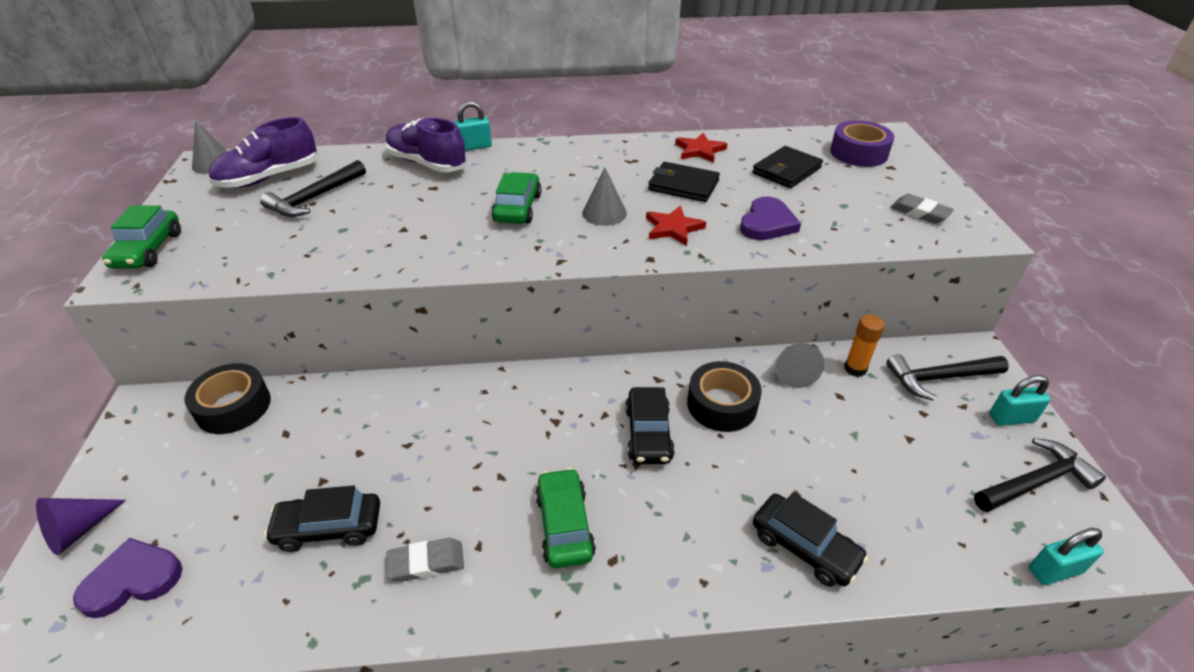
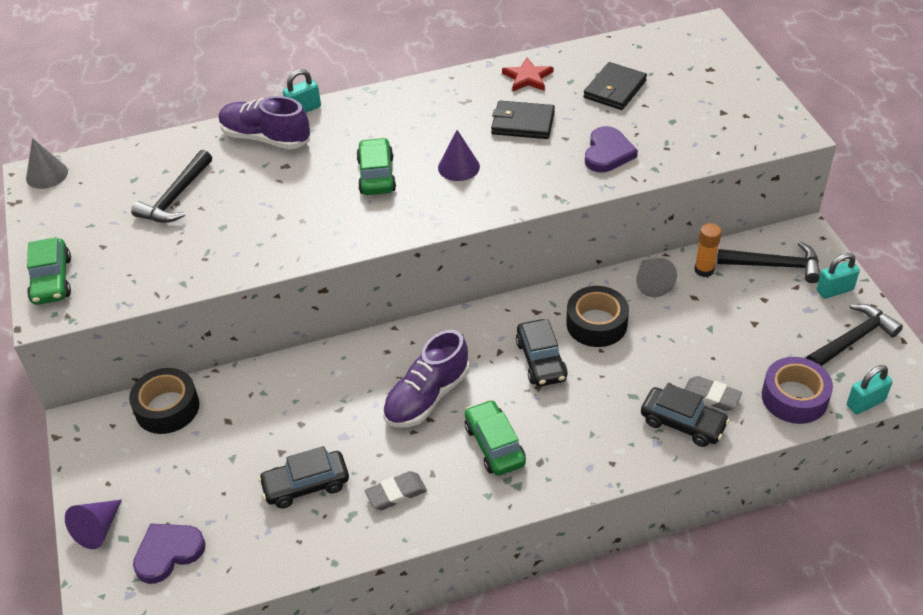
camera: 10 degrees left, 5 degrees up
(269, 177) = (115, 182): purple shoe -> purple shoe (427, 397)
(604, 213) = (458, 167): grey cone -> purple cone
(673, 228) = (525, 172): red star -> none
(858, 153) = (678, 56): purple tape -> purple tape (794, 397)
(919, 212) = (739, 118): grey eraser -> grey eraser (711, 396)
(939, 378) = (775, 265): black hammer -> black hammer turned 150 degrees counterclockwise

